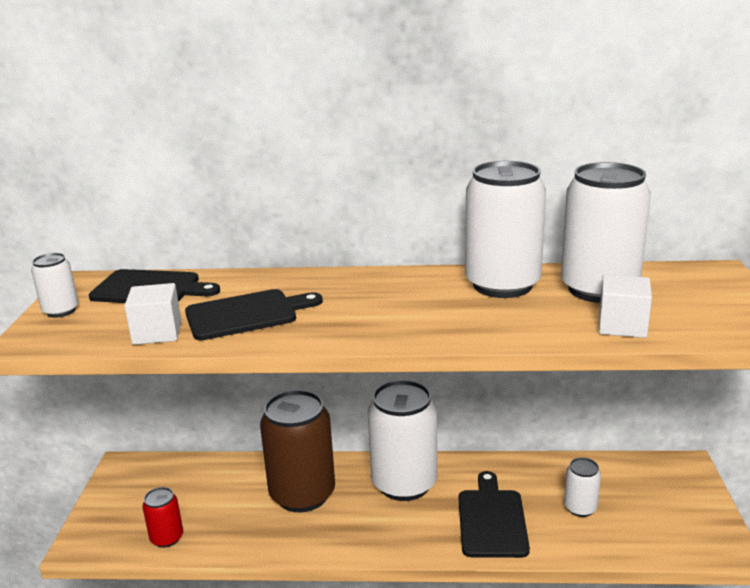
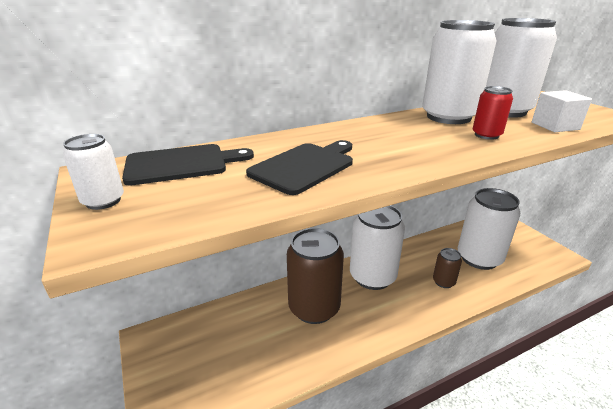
camera: 30 degrees left, 5 degrees up
(157, 333) = (243, 198): white cube -> none
(167, 538) = (238, 385): red can -> red can (486, 135)
(491, 519) = (443, 282): black cutting board -> brown can
(580, 508) = (479, 258): white can -> white can, size x2.12

